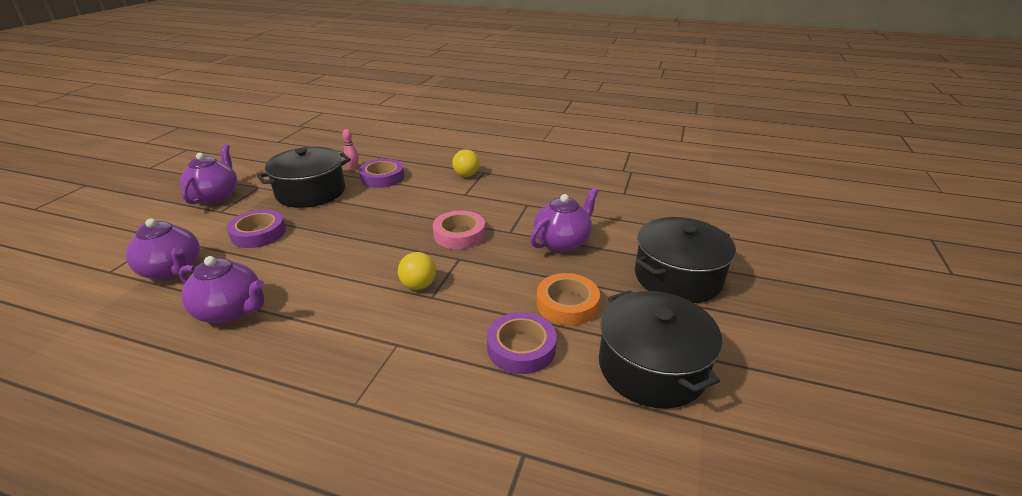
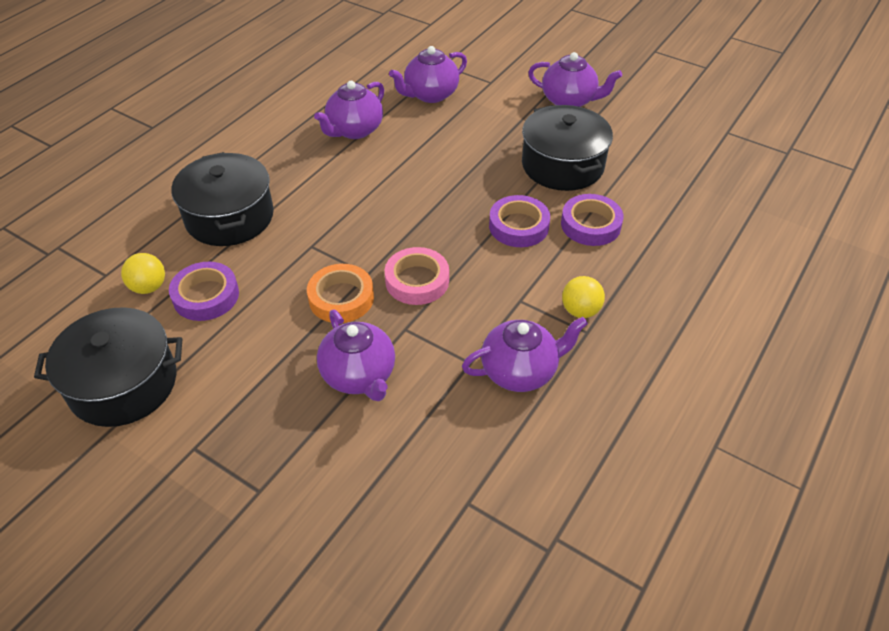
camera: 105 degrees right, 15 degrees up
(258, 233) = (477, 134): purple tape -> purple tape (518, 226)
(353, 168) = (627, 199): pink bowling pin -> none
(418, 285) = (333, 238): yellow ball -> yellow ball (149, 287)
(525, 188) = (520, 371): none -> purple teapot
(567, 304) = (244, 346): orange tape -> orange tape (341, 298)
(677, 277) = (232, 473): black pot -> black pot (229, 217)

